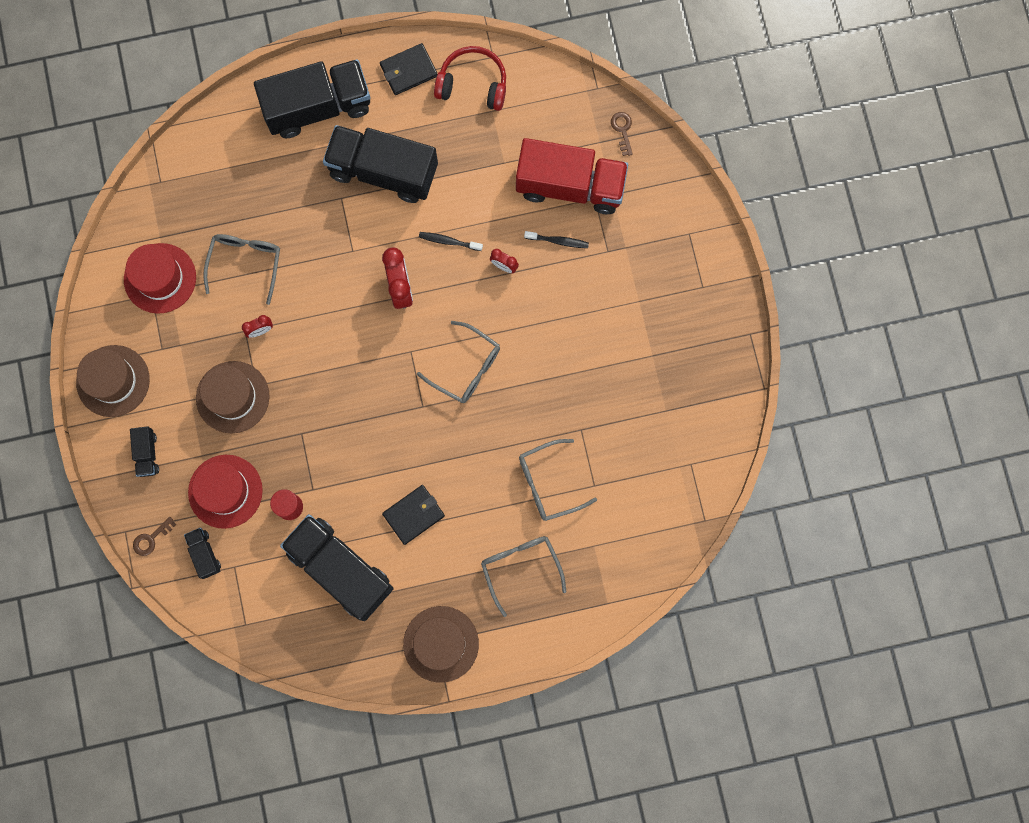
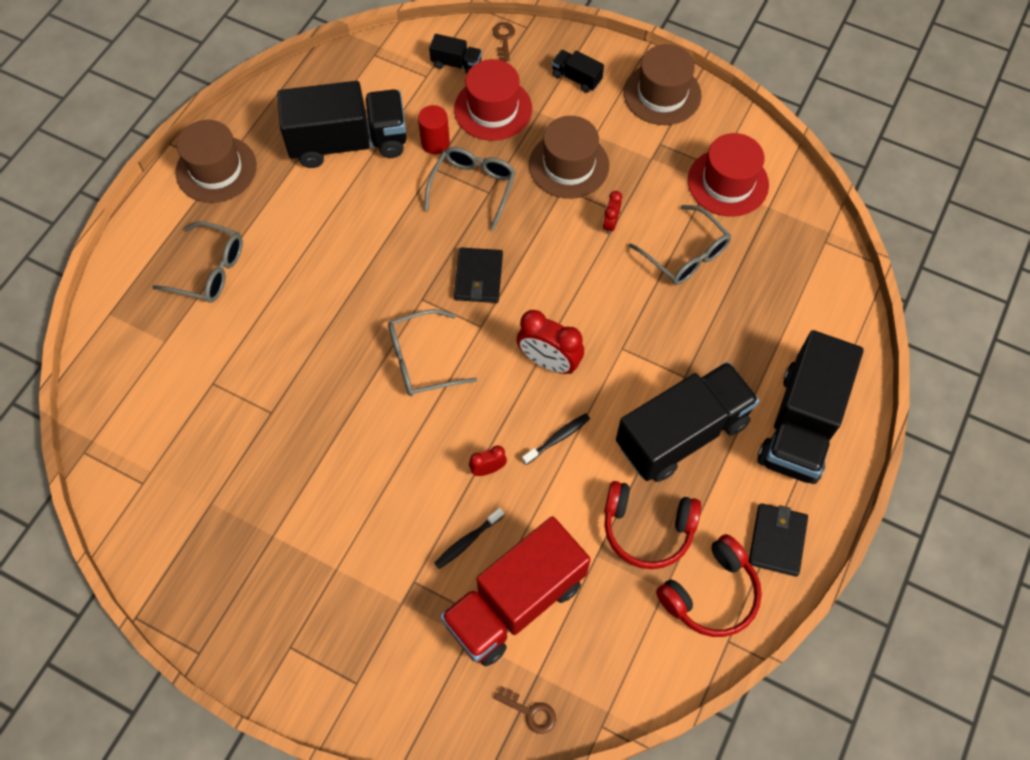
camera: 130 degrees right, 15 degrees down
(414, 514) = (337, 224): black wallet -> black wallet (478, 277)
(463, 146) = (647, 529): none -> red headphones
(548, 483) = (253, 347): grey glasses -> grey glasses (473, 187)

